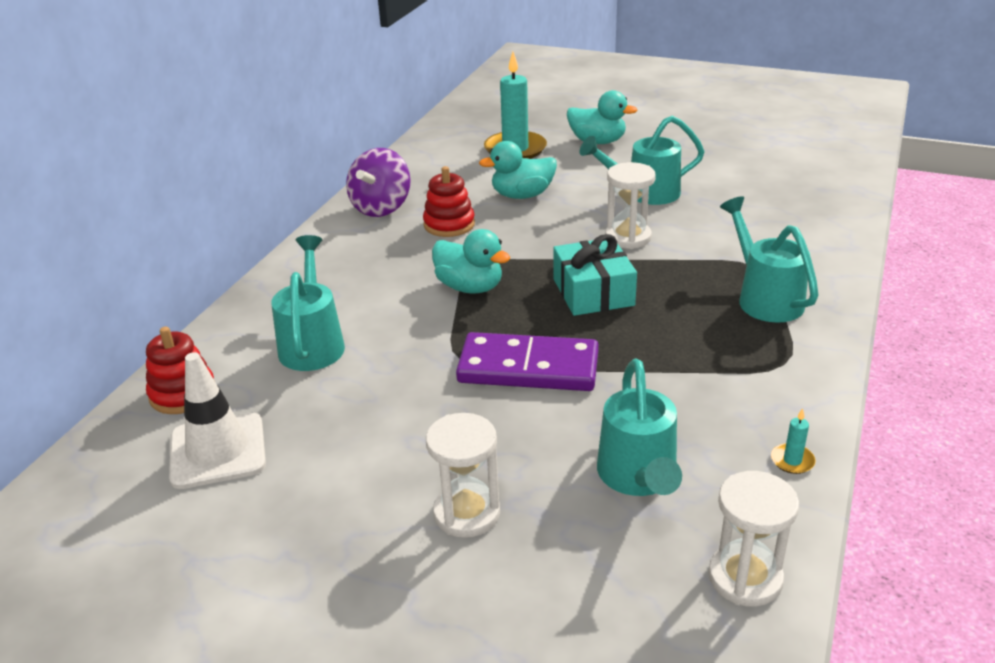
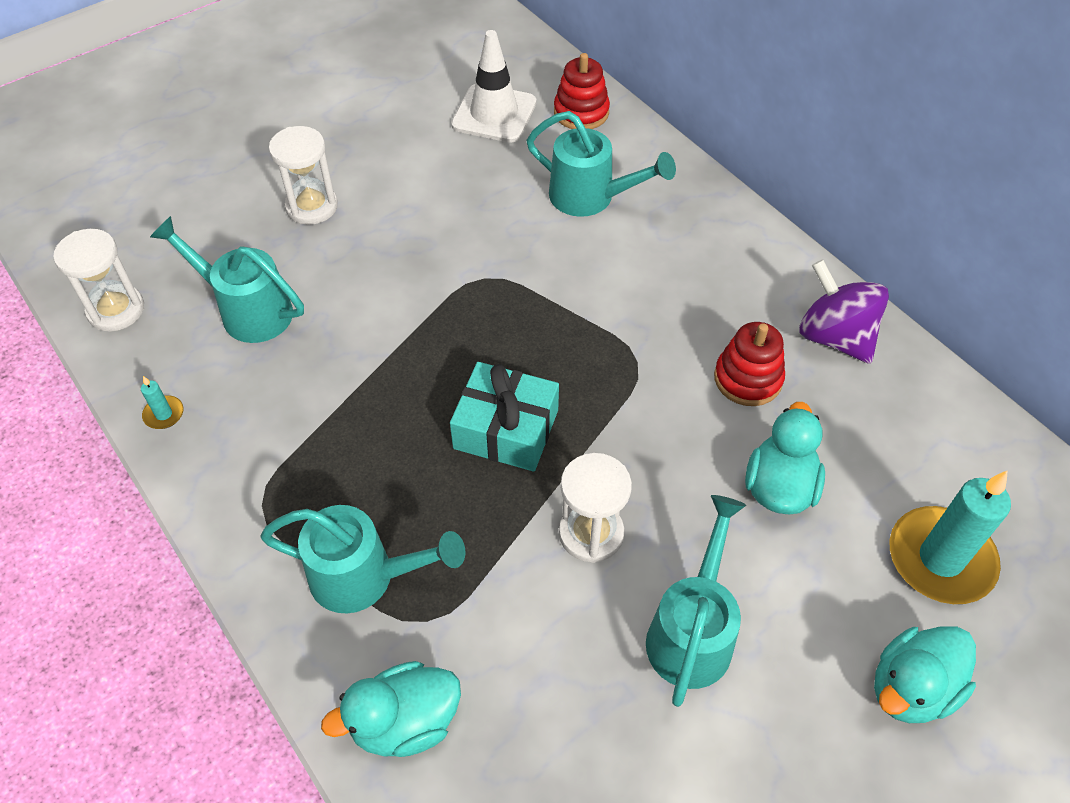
camera: 120 degrees right, 20 degrees up
(470, 287) = (596, 336): turquoise duck -> turquoise duck (405, 722)
(528, 368) = (432, 315): purple domino -> none

